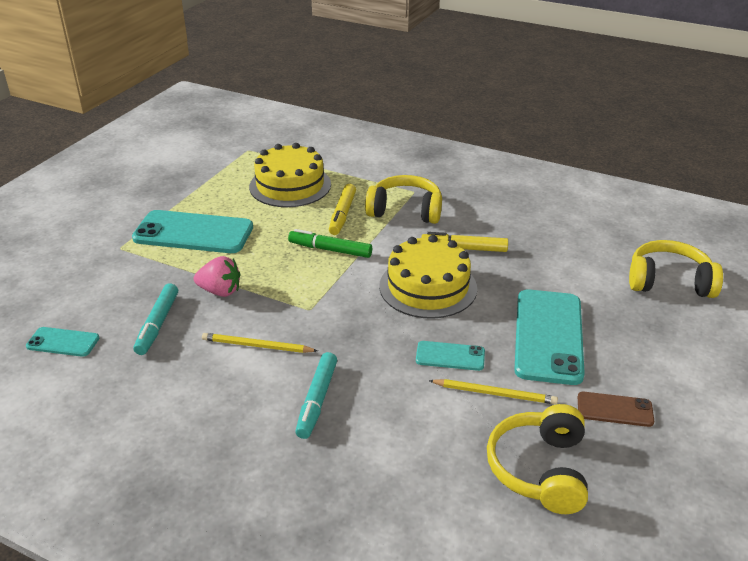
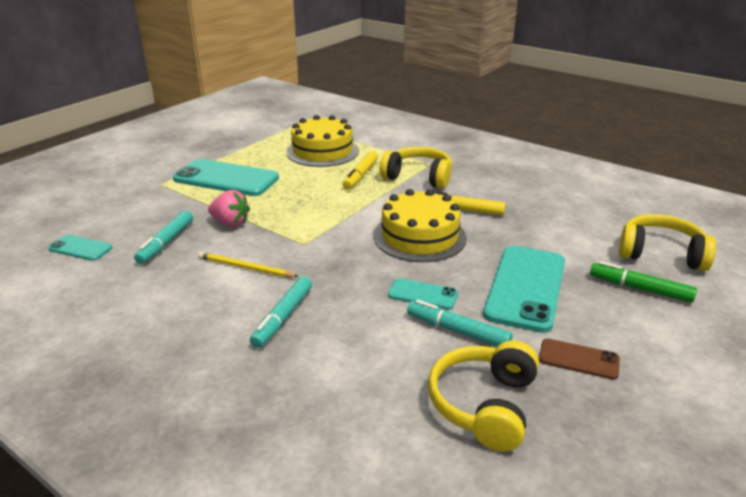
camera: 10 degrees right, 5 degrees down
(330, 250) = (340, 200): green marker -> green marker (640, 289)
(495, 393) = (457, 331): yellow pencil -> turquoise marker

